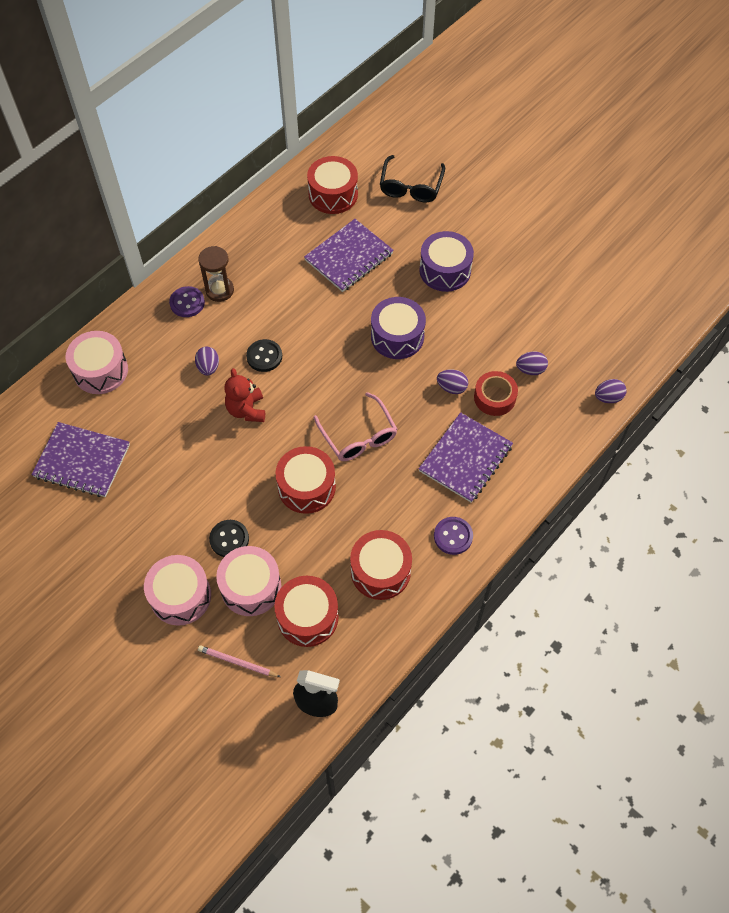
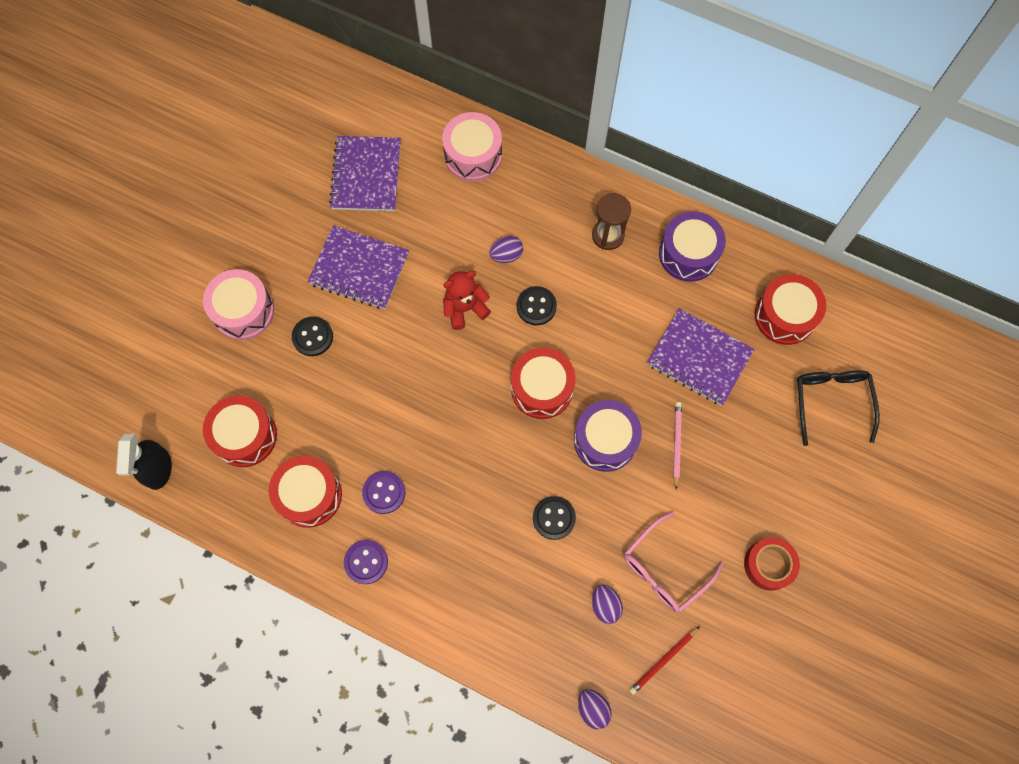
camera: 75 degrees right, 10 degrees up
(187, 303) = (581, 208): purple button -> purple button (384, 492)
(238, 662) = (186, 384): pink pencil -> pink pencil (676, 444)
(251, 587) = (266, 373): pink drum -> none
(306, 487) = (389, 395): red drum -> red drum (542, 388)
(358, 435) = (464, 431): pink glasses -> pink glasses (665, 569)
(411, 186) = (831, 402): black glasses -> black glasses turned 90 degrees clockwise
(445, 270) = (717, 472): purple drum -> purple drum (688, 254)
(451, 387) = (554, 518): purple egg -> black button
(465, 458) = (465, 554): purple notebook -> purple notebook (359, 268)
(494, 397) = (554, 570): red tape -> red tape (769, 565)
(581, 342) = (663, 660): none -> red pencil

